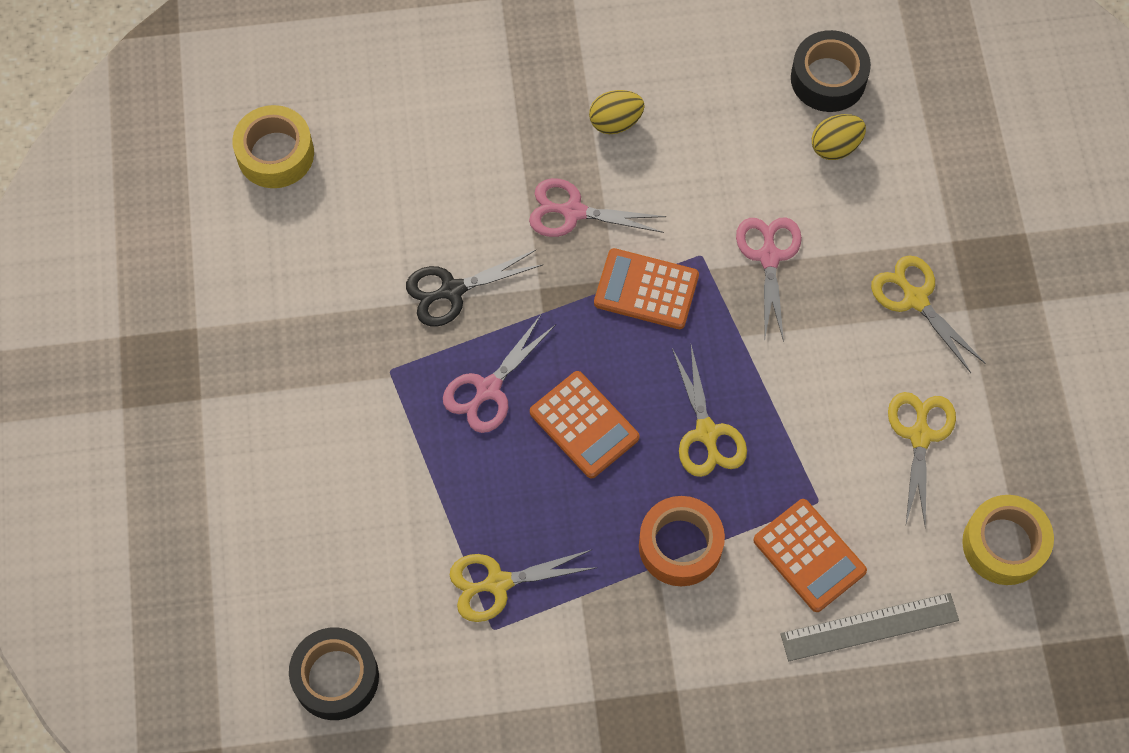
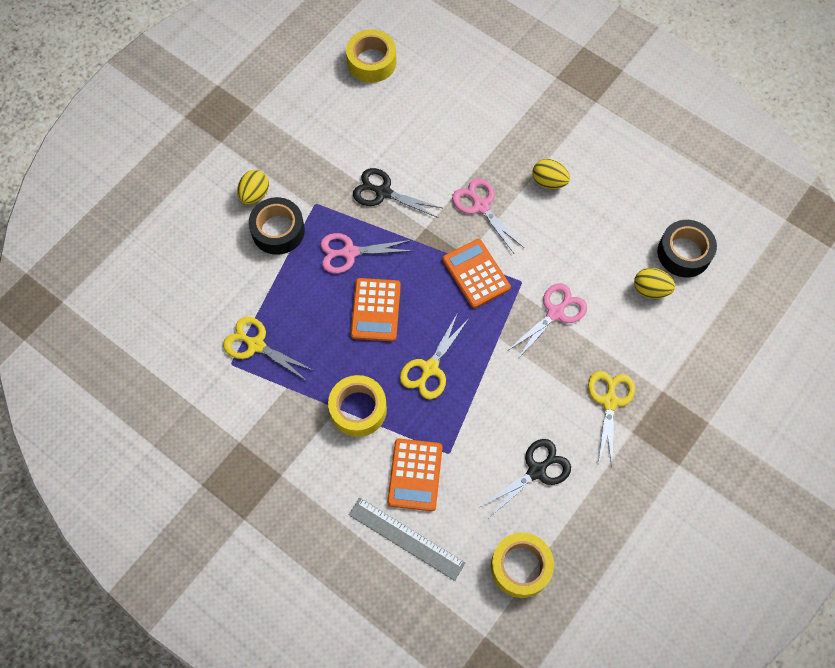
camera: 45 degrees right, 0 degrees up
(309, 422) = (254, 195): none -> yellow egg
(336, 677) = (141, 318): black tape -> black tape (278, 230)
(680, 545) = (358, 409): orange tape -> yellow tape
(920, 436) = (536, 471): yellow scissors -> black scissors

